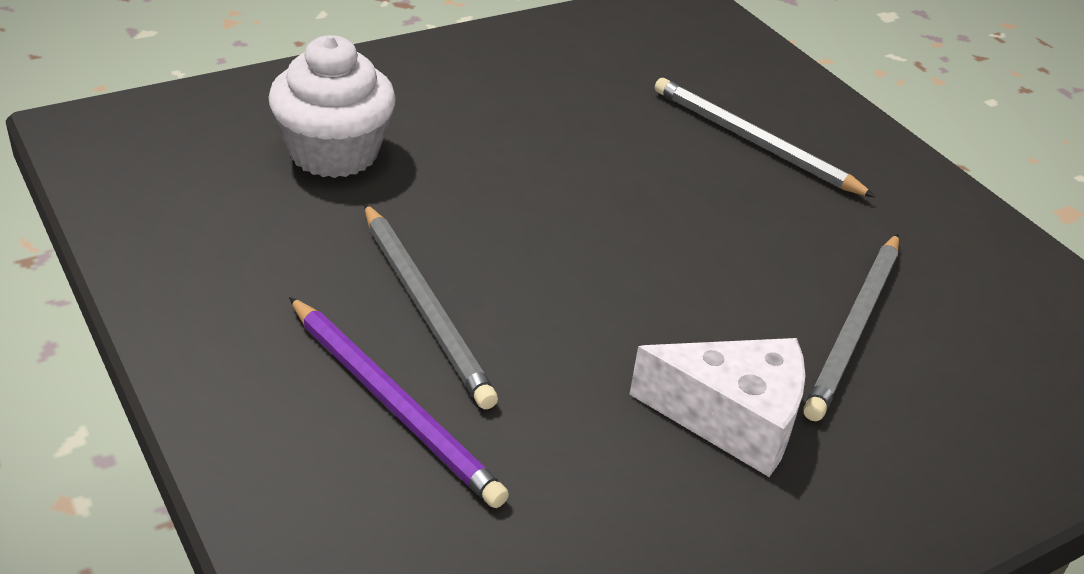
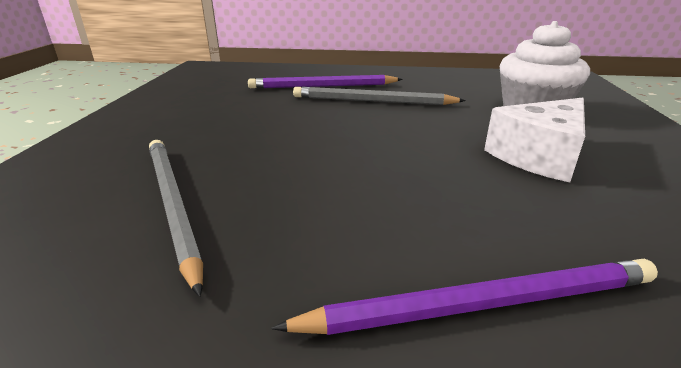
camera: 130 degrees right, 10 degrees down
(732, 419) = (200, 135): white cheese -> white cheese (539, 156)
(753, 142) = (483, 304): grey pencil -> purple pencil

